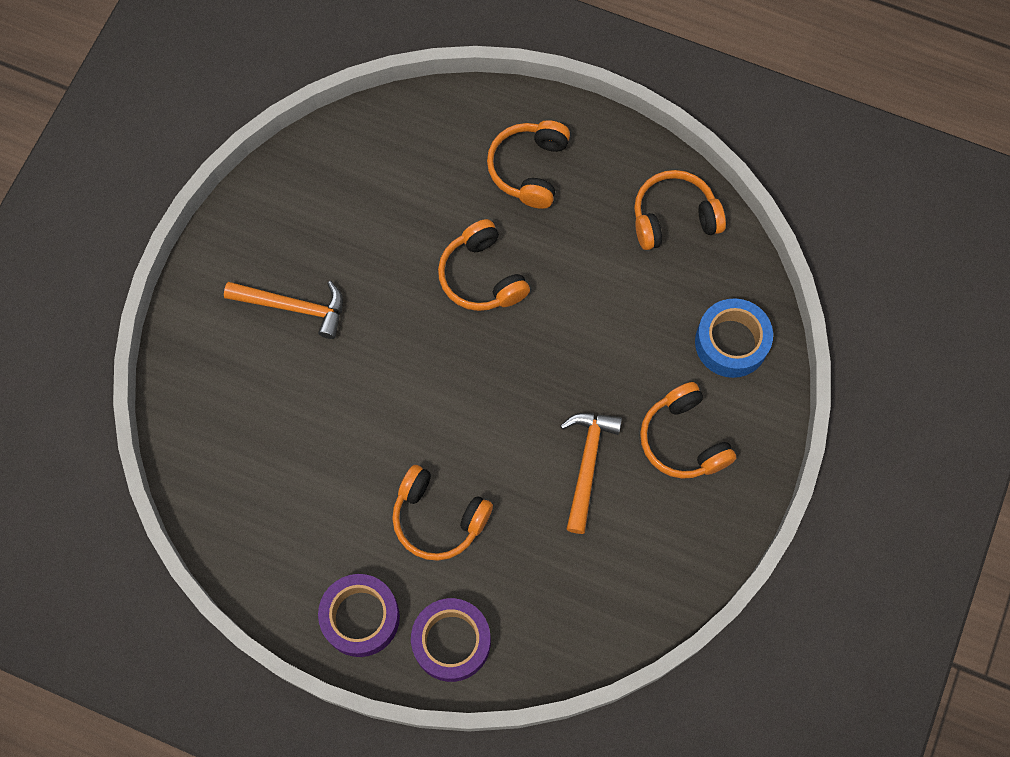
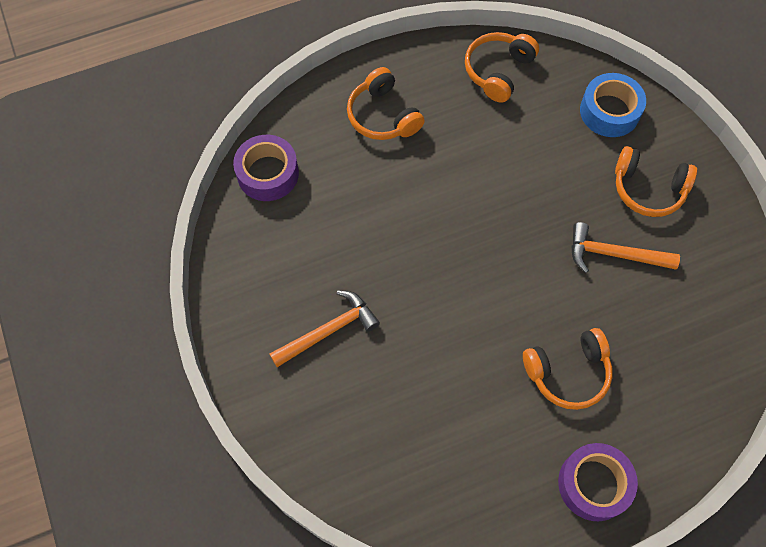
camera: 45 degrees left, 5 degrees down
(451, 642) = (663, 441): purple tape -> purple tape (268, 173)
(482, 276) = (426, 203): orange headphones -> none
(587, 464) = (614, 254): orange hammer -> orange hammer turned 45 degrees counterclockwise

